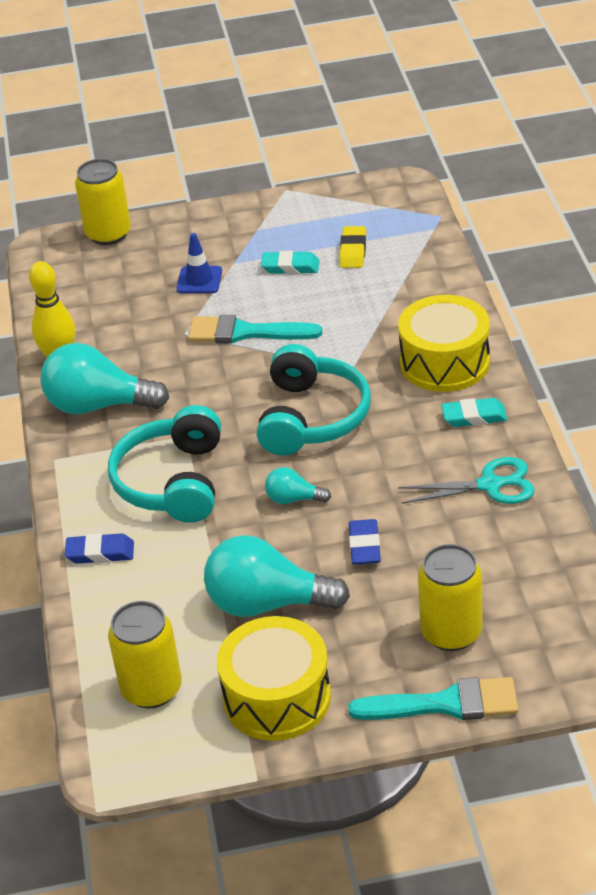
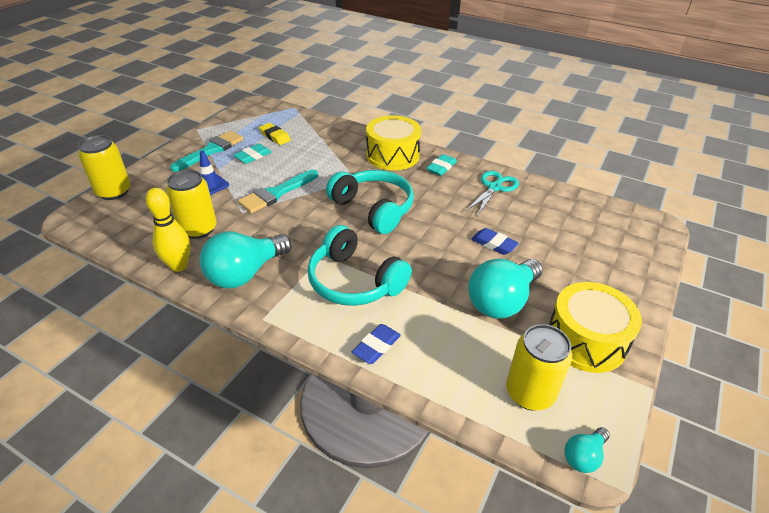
camera: 55 degrees left, 0 degrees up
(293, 499) = (428, 247): turquoise light bulb -> turquoise light bulb (583, 456)
(445, 704) = (643, 282): turquoise brush -> turquoise brush (211, 150)
(451, 632) = (589, 252): yellow can -> yellow can (198, 229)

